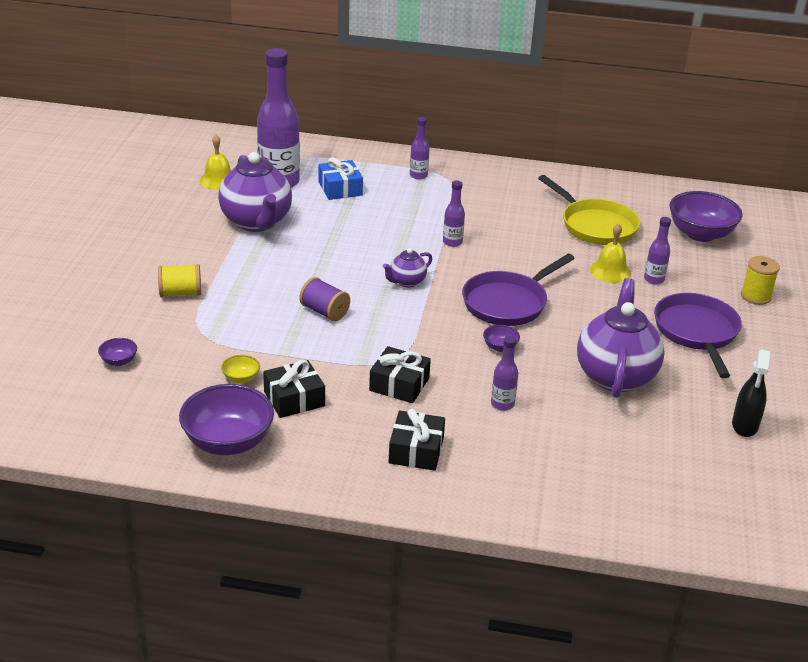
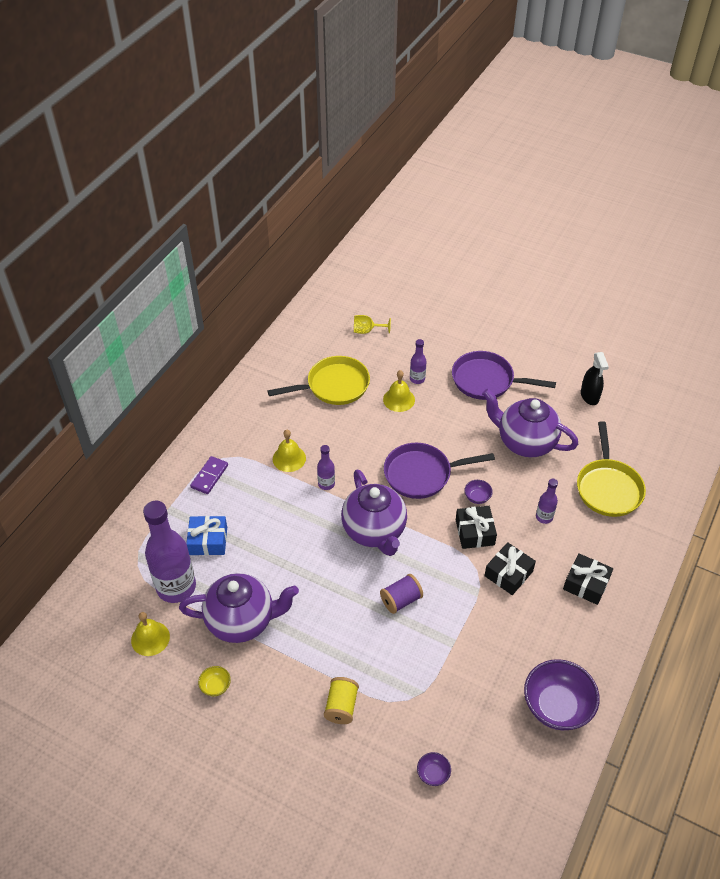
camera: 70 degrees left, 15 degrees up
(241, 378) = (478, 681): yellow bowl -> yellow bowl (215, 686)
(294, 399) = (512, 648): black gift -> black gift (475, 532)
(407, 282) = (374, 531): purple teapot -> purple teapot, size x2.09
(418, 175) = (209, 476): purple bottle -> purple domino
(472, 215) = (289, 458): none -> yellow bell
(508, 302) = (422, 474): purple pan -> purple pan turned 105 degrees clockwise
(589, 457) = (608, 487): none -> yellow pan
(700, 234) = (367, 331): purple bowl -> yellow goblet
(745, 425) = (589, 396): black spray bottle -> black spray bottle turned 45 degrees clockwise
(755, 296) = (453, 333): yellow spool -> none

